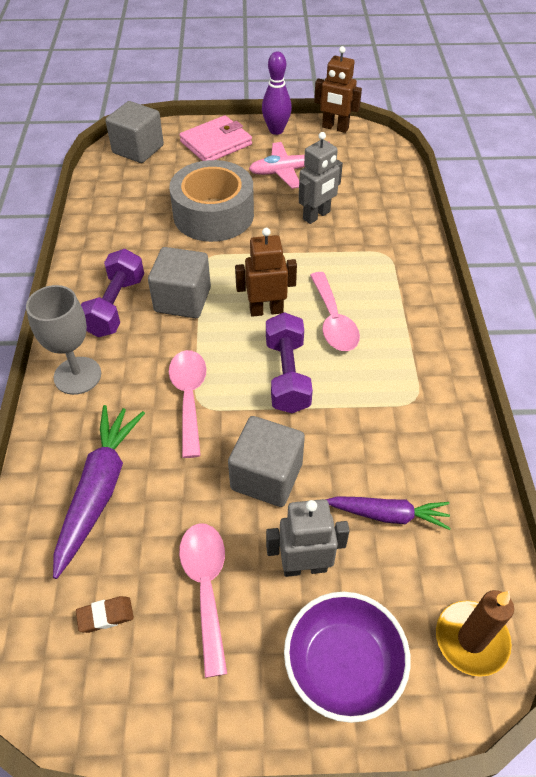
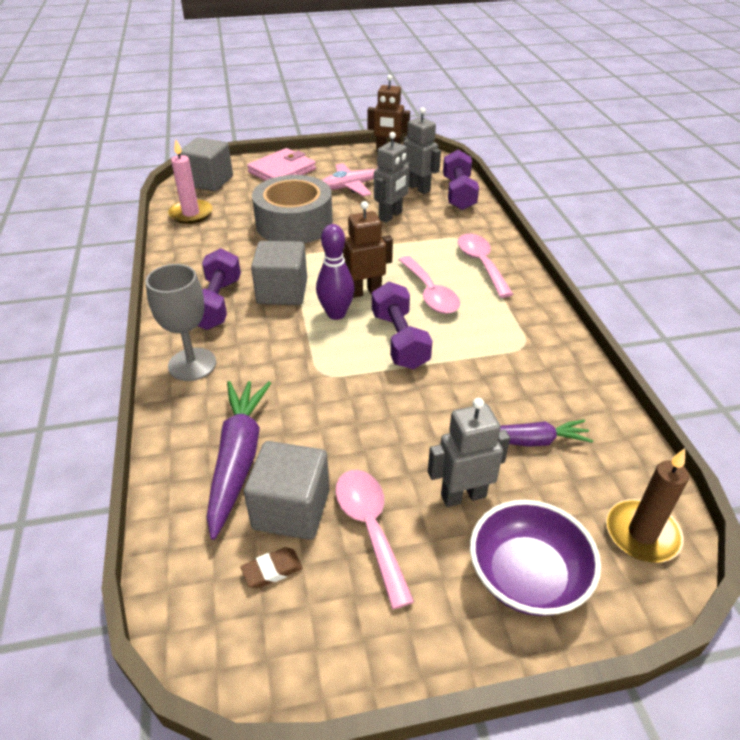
camera: 10 degrees left, 10 degrees down
(111, 190) = (191, 214): none -> pink candle
(189, 397) = (309, 369): pink spoon -> pink spoon (481, 264)
(266, 476) = (404, 424): grey cube -> grey cube (291, 509)
(276, 130) = (335, 157): purple bowling pin -> purple bowling pin (336, 314)
(355, 182) = (418, 188): none -> grey robot
(397, 194) = (458, 193): none -> purple dumbbell

